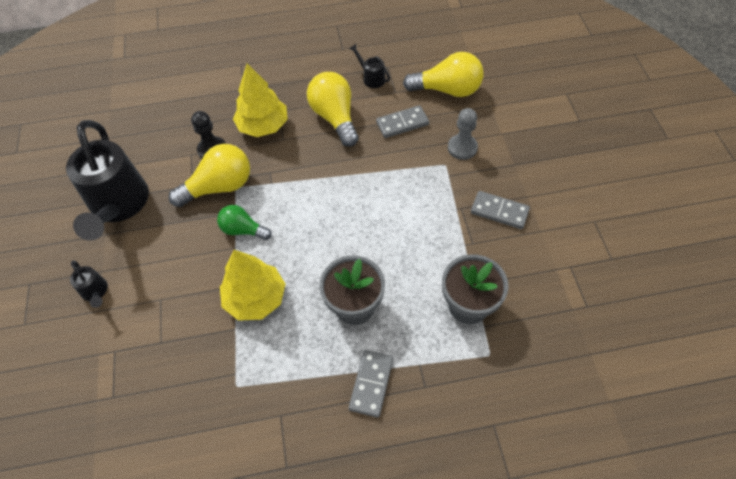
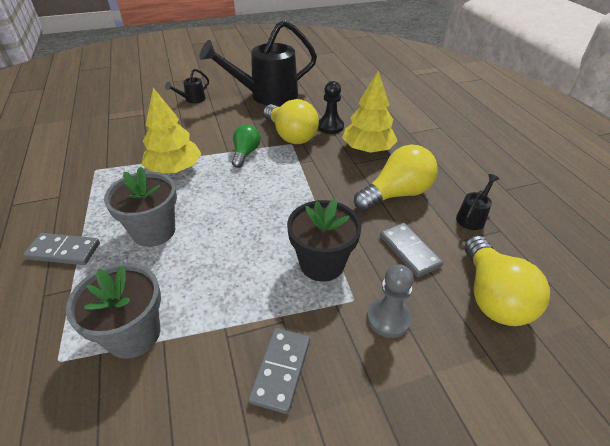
camera: 80 degrees right, 15 degrees down
(409, 179) = (322, 263): none -> black flower pot

